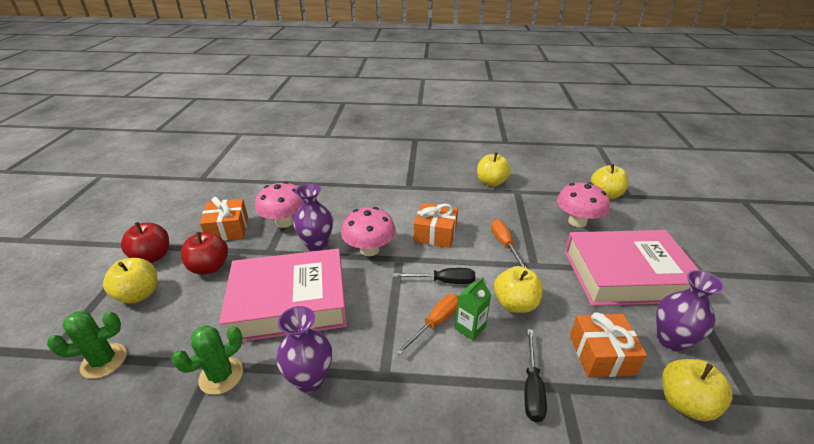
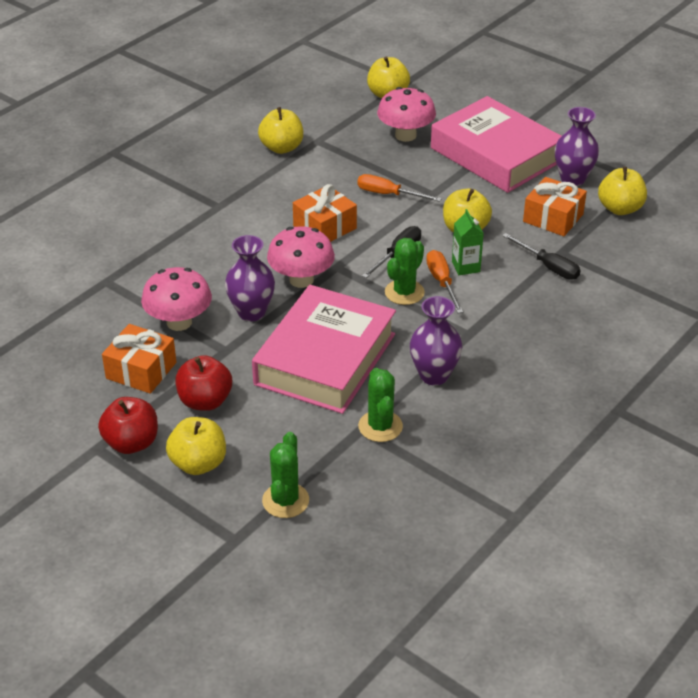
camera: 55 degrees left, 5 degrees up
(402, 307) = (404, 292): none -> green cactus
(626, 275) = (495, 155): pink book -> pink book turned 75 degrees counterclockwise

